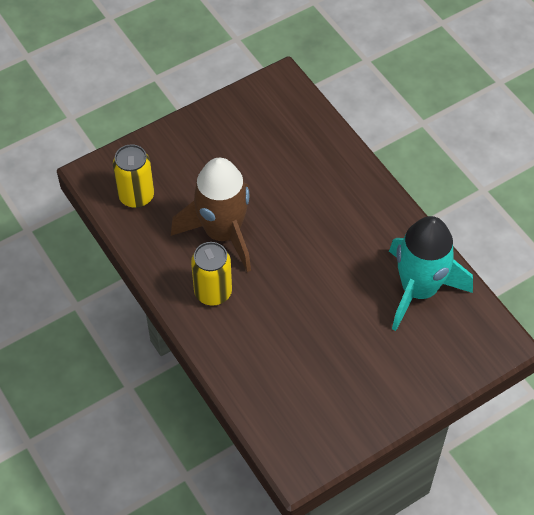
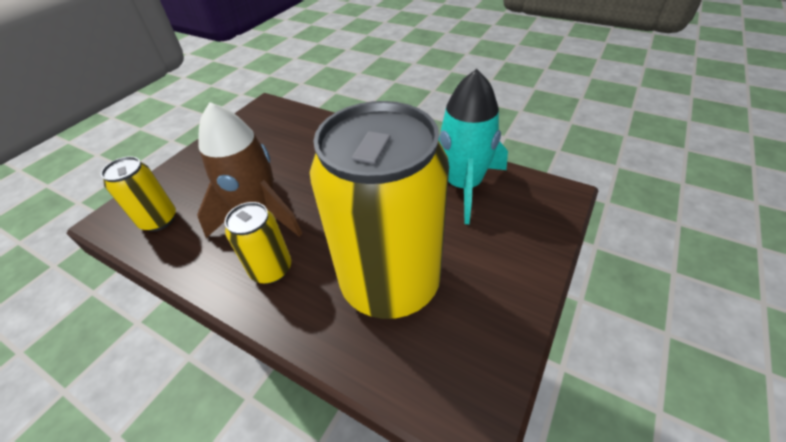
camera: 25 degrees left, 10 degrees down
(298, 349) = (390, 282): none -> yellow can

